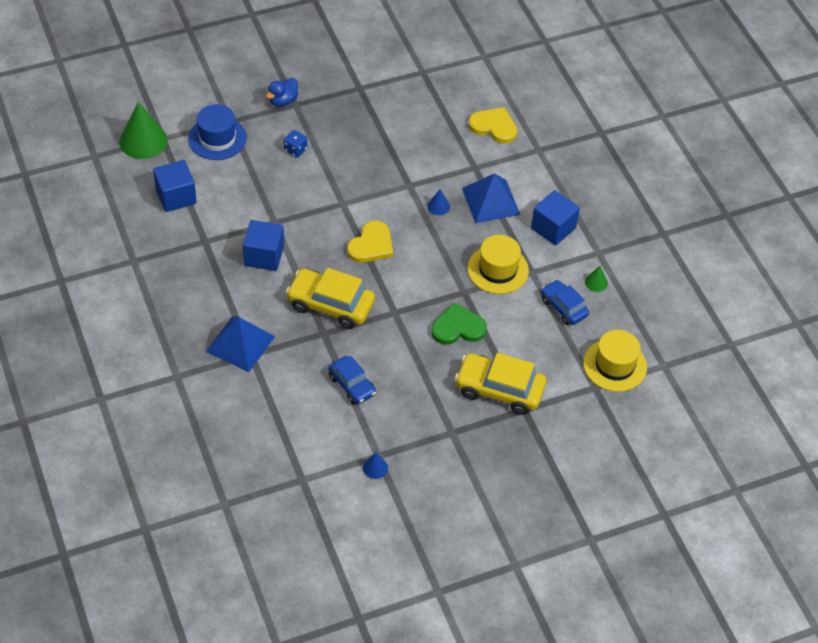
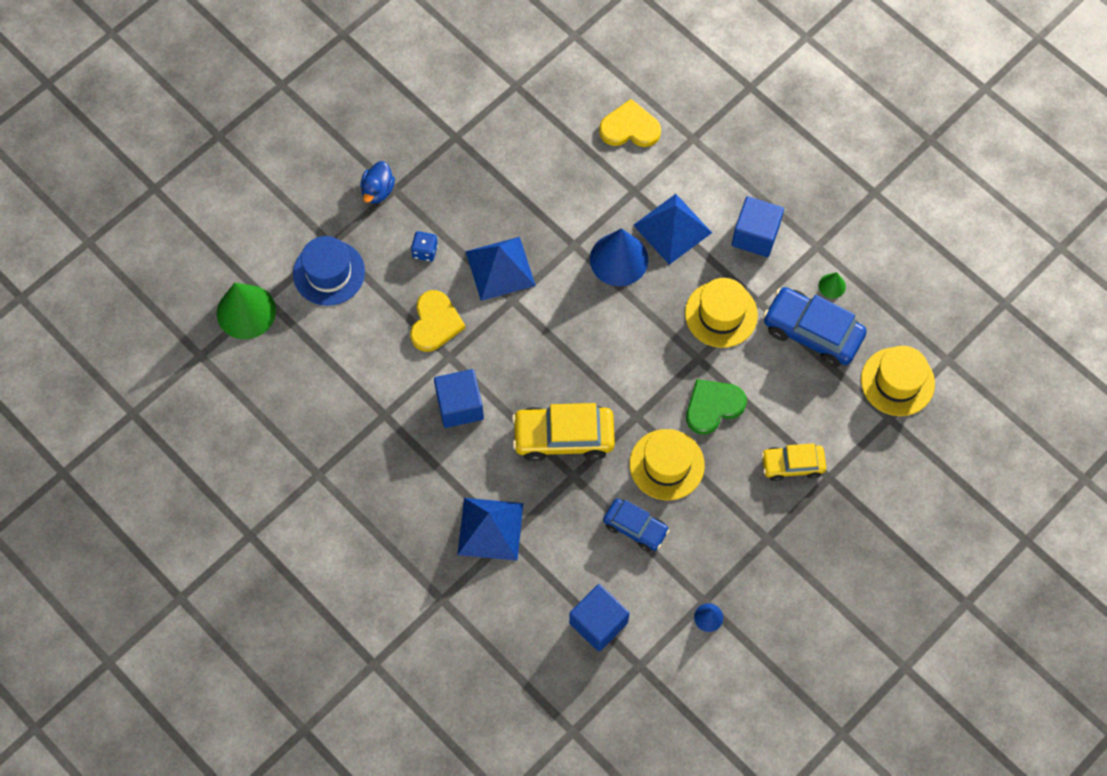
camera: 20 degrees left, 15 degrees up
(176, 196) = (322, 370): blue cube -> blue cube (598, 623)
(345, 180) = (500, 268): none -> blue pyramid
(371, 245) = (570, 341): yellow heart -> yellow heart (435, 323)
(400, 352) = (667, 464): none -> yellow hat
(438, 206) = (619, 259): blue cone -> blue cone, size x2.17
(499, 390) = (792, 465): yellow car -> yellow car, size x0.62
(563, 307) = (812, 332): blue car -> blue car, size x1.61

